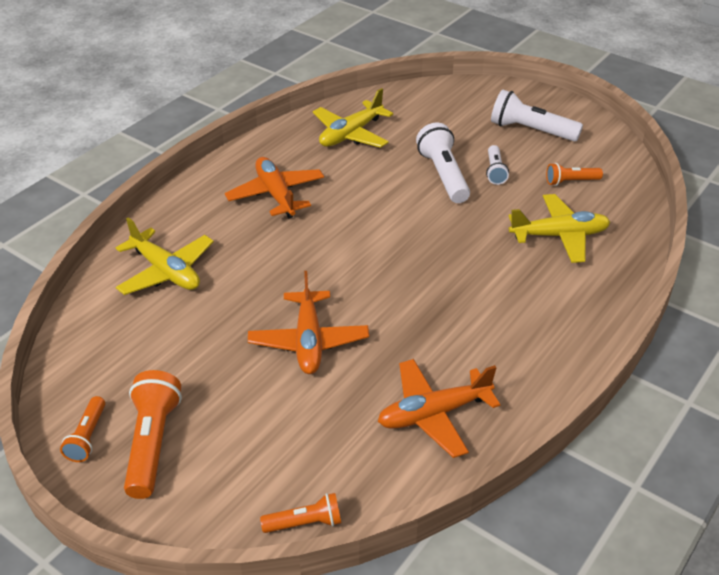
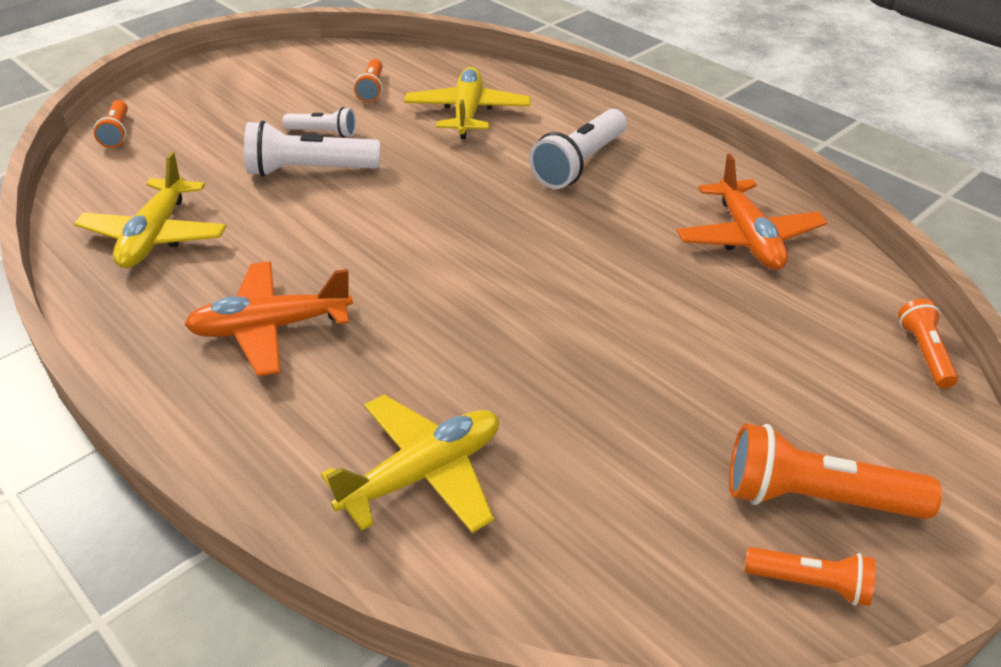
camera: 80 degrees left, 0 degrees up
(308, 341) = (617, 323): orange plane -> none
(351, 134) = (155, 236): yellow plane -> yellow plane turned 45 degrees clockwise
(456, 91) = (117, 133): none -> orange flashlight
(531, 130) = (253, 95): white flashlight -> white flashlight (579, 164)

